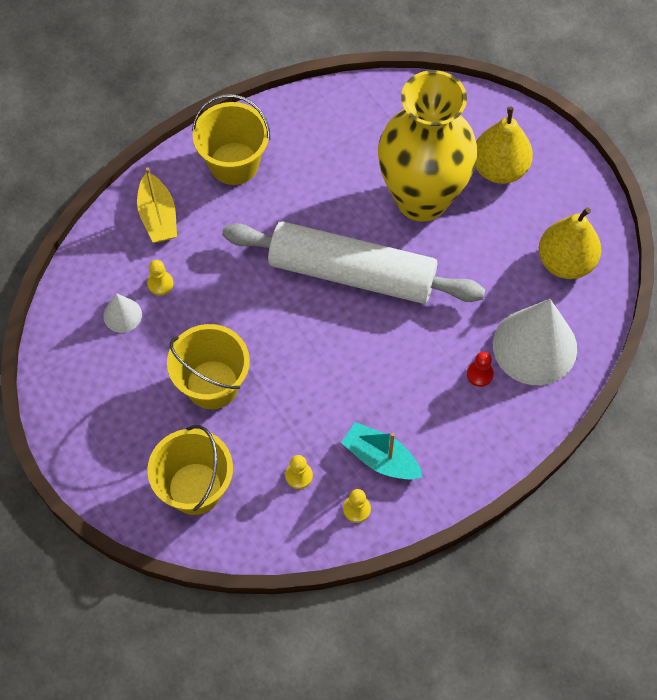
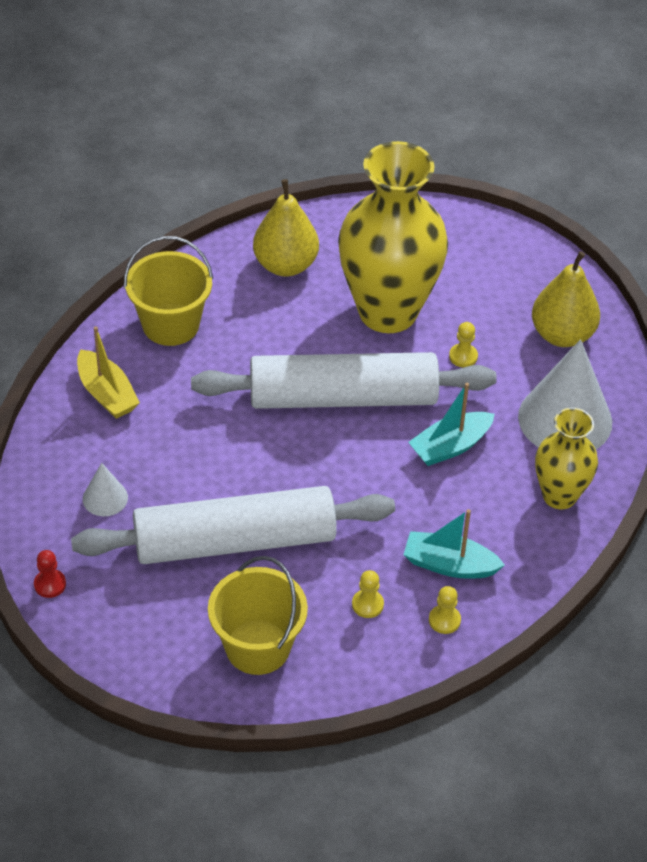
camera: 20 degrees left, 15 degrees down
(160, 284) = (135, 457): yellow pawn -> yellow pawn (463, 356)
(212, 384) = (234, 540): yellow bucket -> white rolling pin
(425, 346) = (450, 446): none -> turquoise boat
(479, 374) = (519, 459): red pawn -> red pawn (50, 584)
(499, 168) = (457, 266): yellow pear -> yellow pear (285, 265)
(500, 419) = (559, 496): none -> yellow vase

